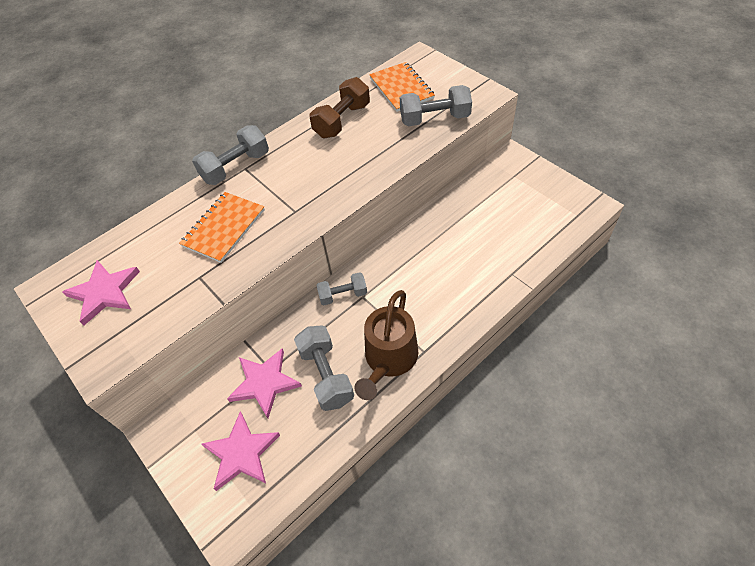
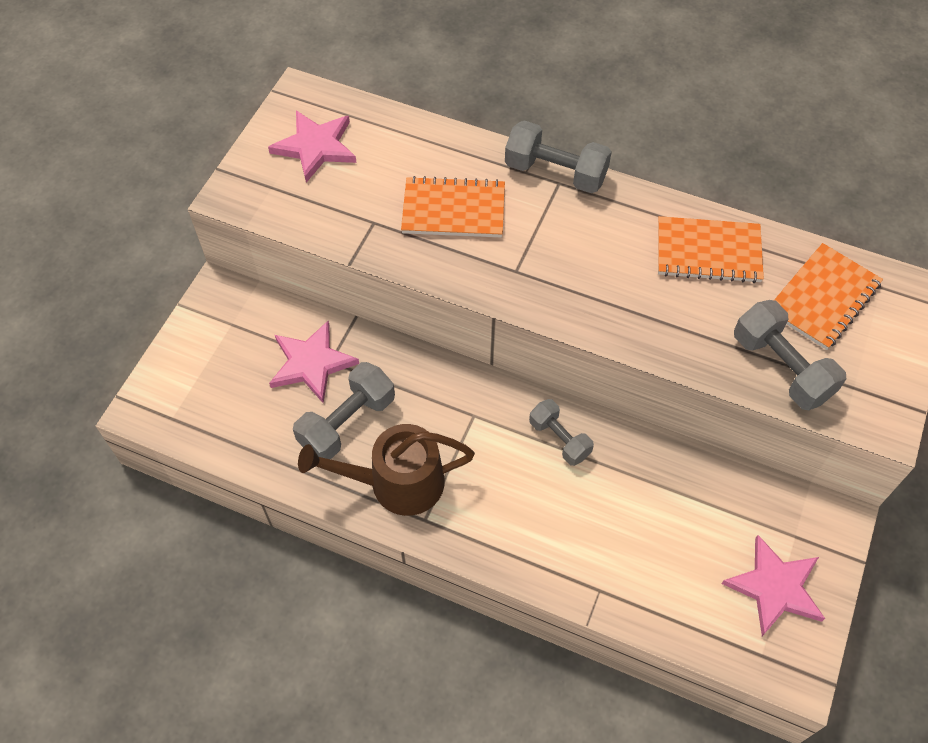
camera: 60 degrees right, 5 degrees up
(241, 453) = (223, 381): pink star -> pink star (775, 587)
(342, 121) = (708, 252): brown dumbbell -> orange notebook
(343, 295) = (466, 392): grey dumbbell -> grey dumbbell (559, 439)

